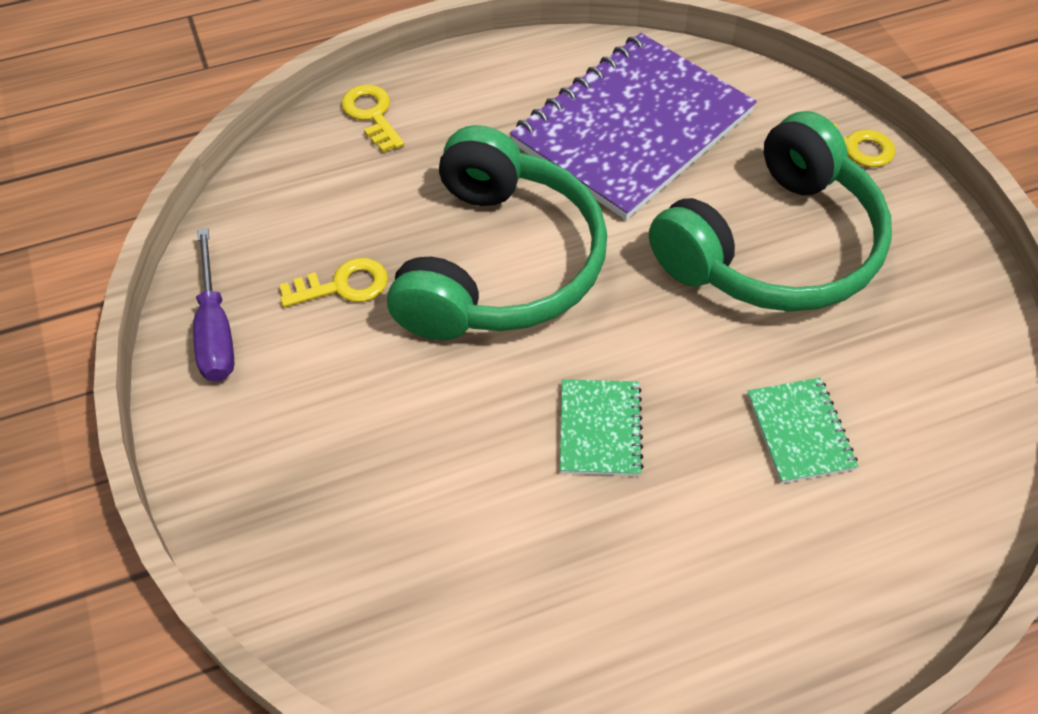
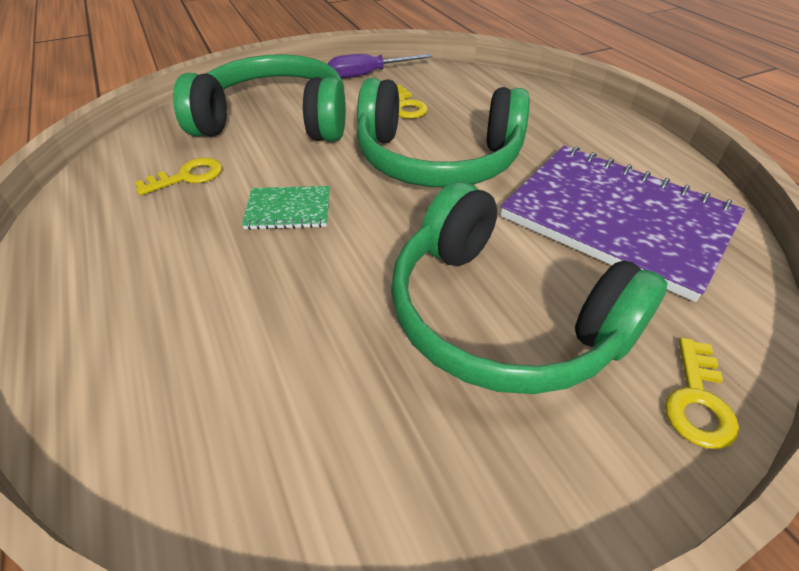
camera: 85 degrees right, 10 degrees down
(355, 462) = (275, 120): none -> green headphones
(372, 115) = (558, 103): yellow key -> yellow key (187, 177)
(799, 431) = (272, 328): green notebook -> none

